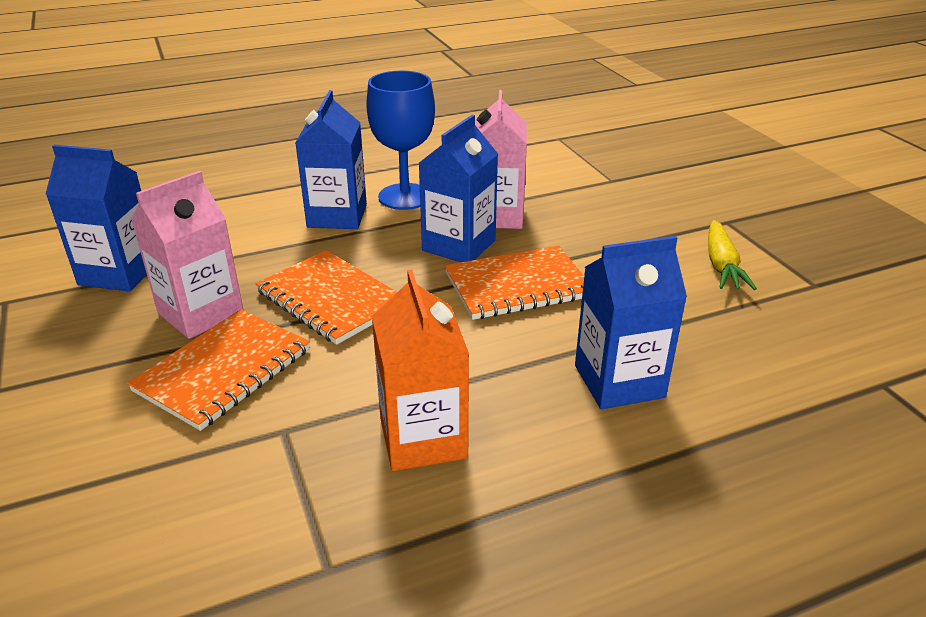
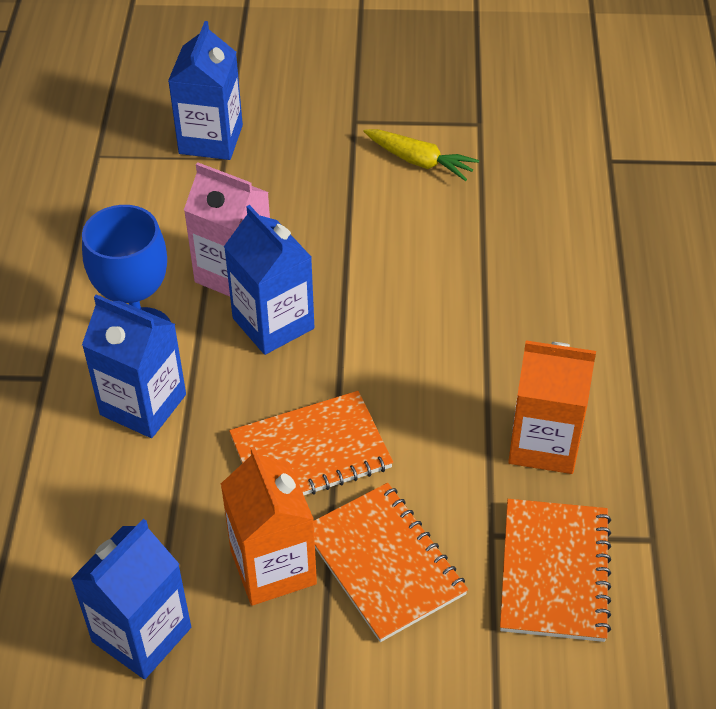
camera: 65 degrees left, 15 degrees up
(200, 313) = (273, 567): pink carton -> orange carton
(517, 286) = (370, 306): orange notebook -> orange notebook (554, 571)
(619, 381) = (536, 298): blue carton -> blue carton (211, 139)

